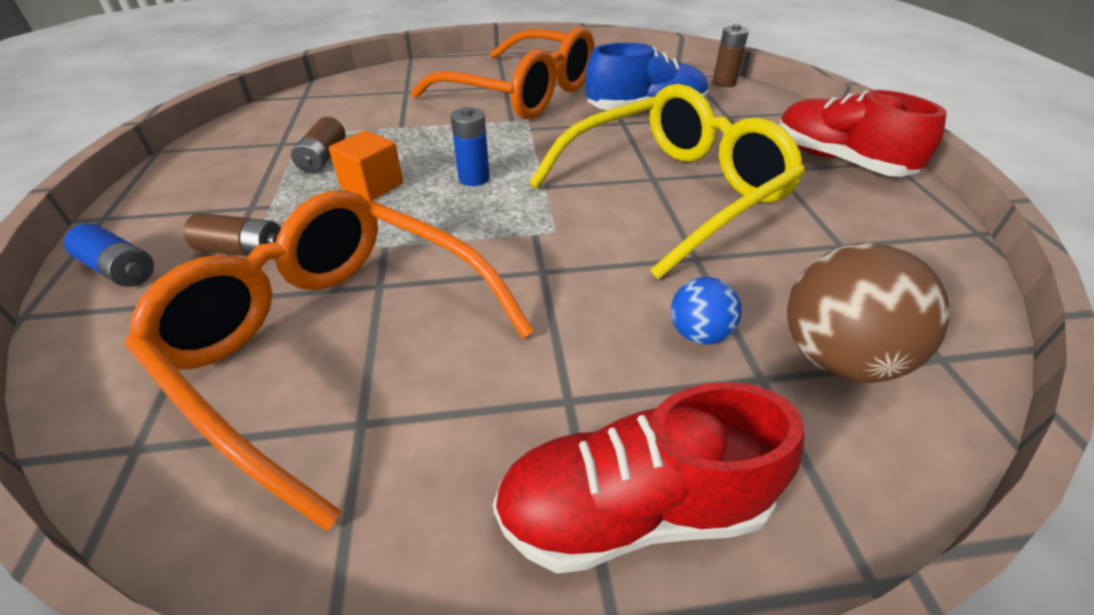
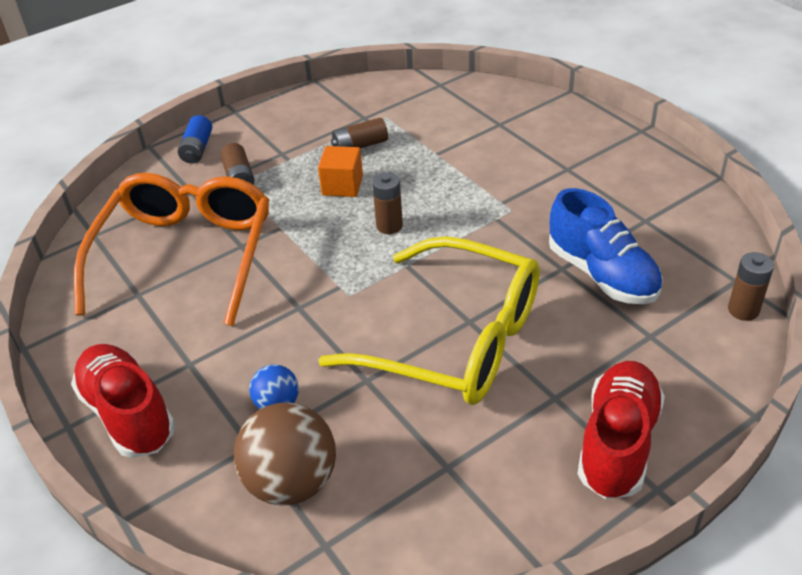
camera: 65 degrees right, 0 degrees up
(474, 178) = (389, 226): blue battery -> brown battery
(521, 94) = (560, 185): orange glasses -> none

